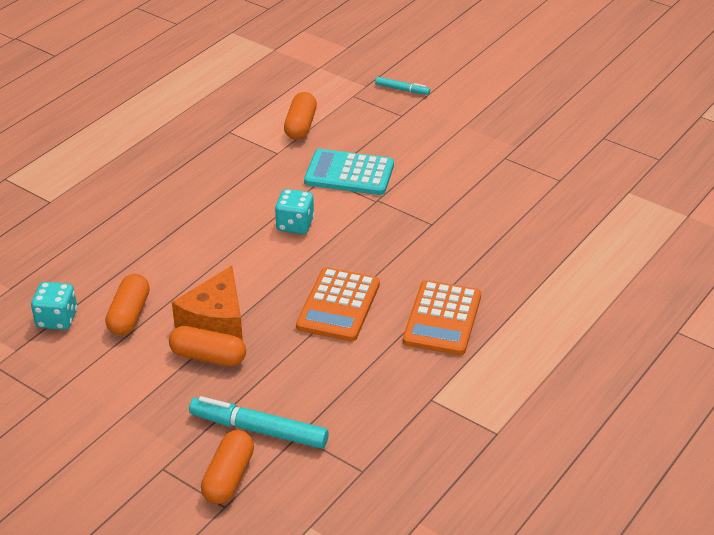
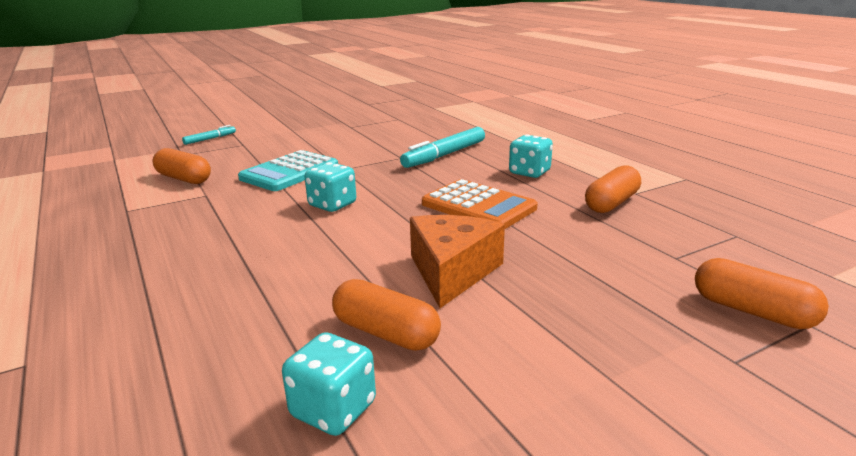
camera: 65 degrees left, 15 degrees down
(208, 357) = (515, 287): orange capsule -> orange capsule (611, 203)
(215, 321) = (452, 272): orange cheese -> orange cheese turned 120 degrees counterclockwise
(259, 430) = (664, 277): turquoise marker -> turquoise marker (445, 155)
(442, 319) = (529, 172): orange calculator -> turquoise dice

